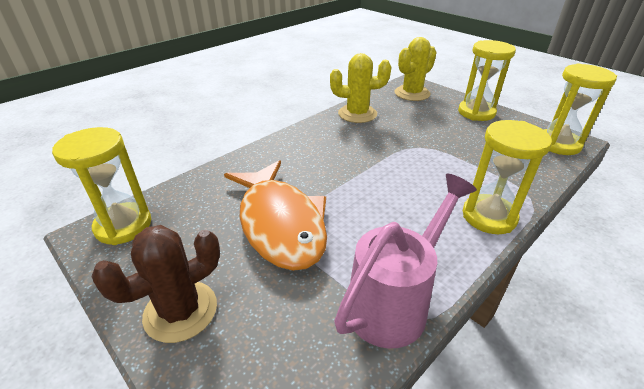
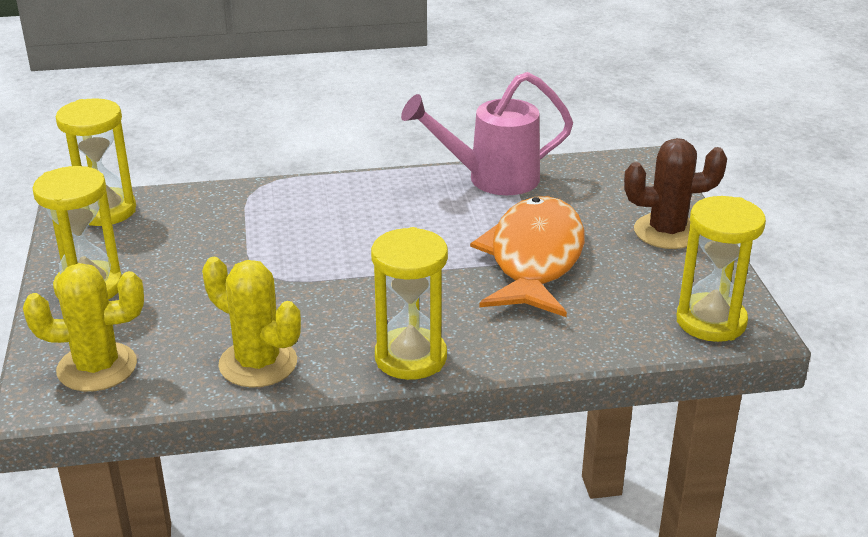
camera: 145 degrees left, 5 degrees down
(489, 216) = (327, 190): yellow hourglass -> yellow hourglass (410, 358)

